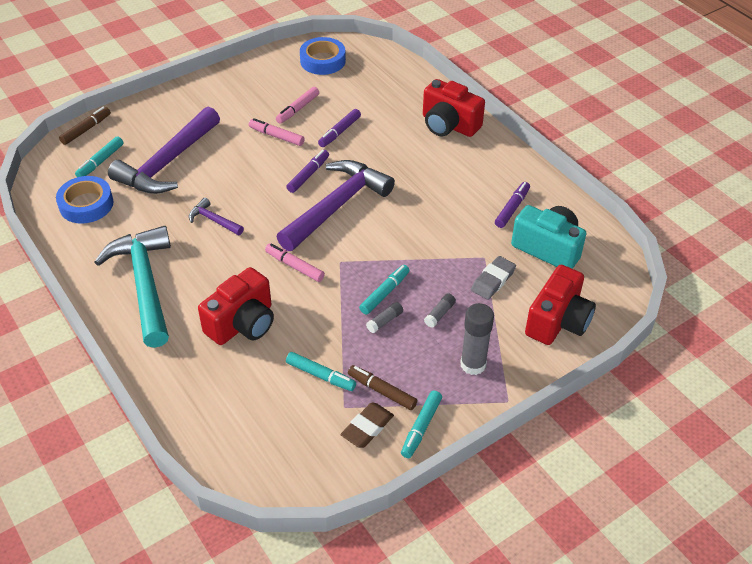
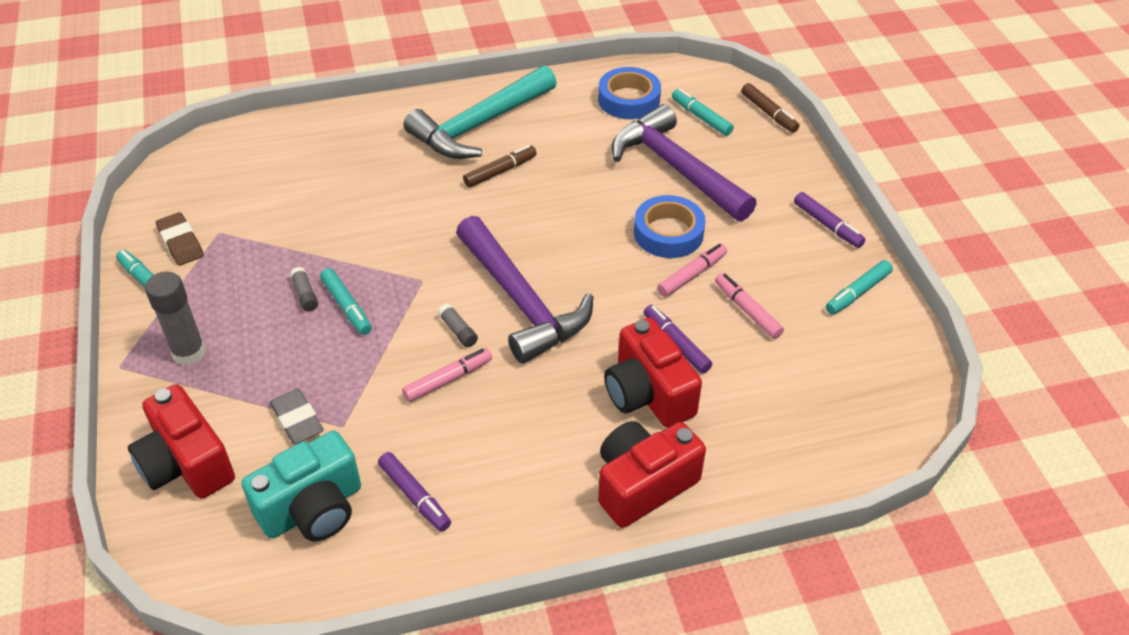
camera: 110 degrees right, 0 degrees up
(145, 284) = (479, 125): turquoise hammer -> turquoise hammer turned 135 degrees clockwise
(214, 220) = (552, 189): purple hammer -> none
(242, 323) = (379, 183): red camera -> red camera (648, 394)
(294, 266) = (438, 239): pink marker -> pink marker (448, 380)
(308, 175) = (596, 288): purple marker -> purple marker (827, 225)
(320, 375) = (270, 225): turquoise marker -> turquoise marker (857, 292)
(323, 61) = (868, 369): blue tape -> blue tape (668, 233)
(382, 391) = (214, 265): brown marker -> brown marker (500, 171)
(439, 314) = (281, 347): grey glue stick -> grey glue stick (458, 331)

